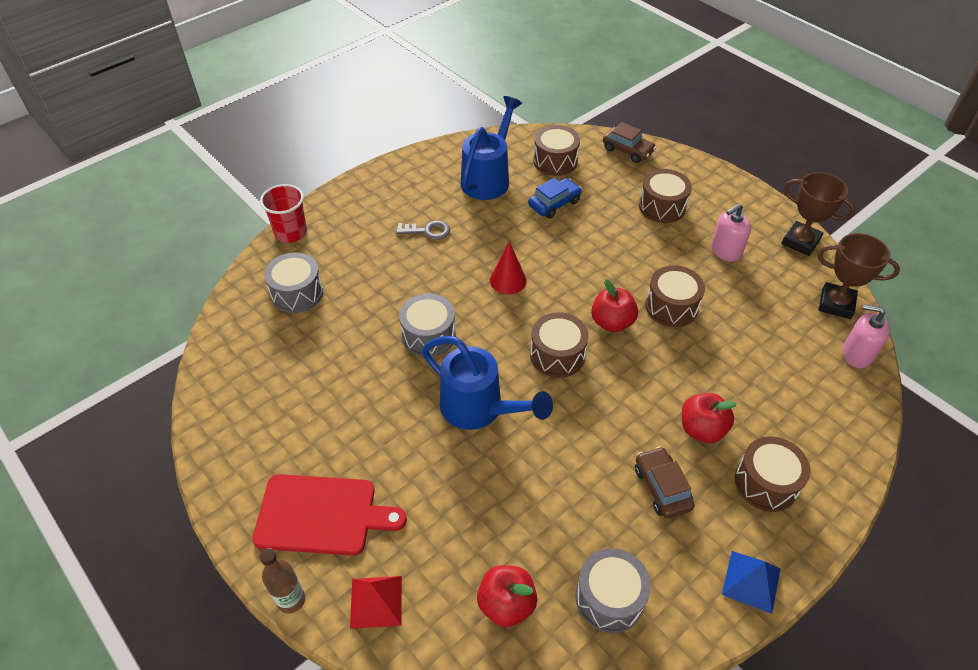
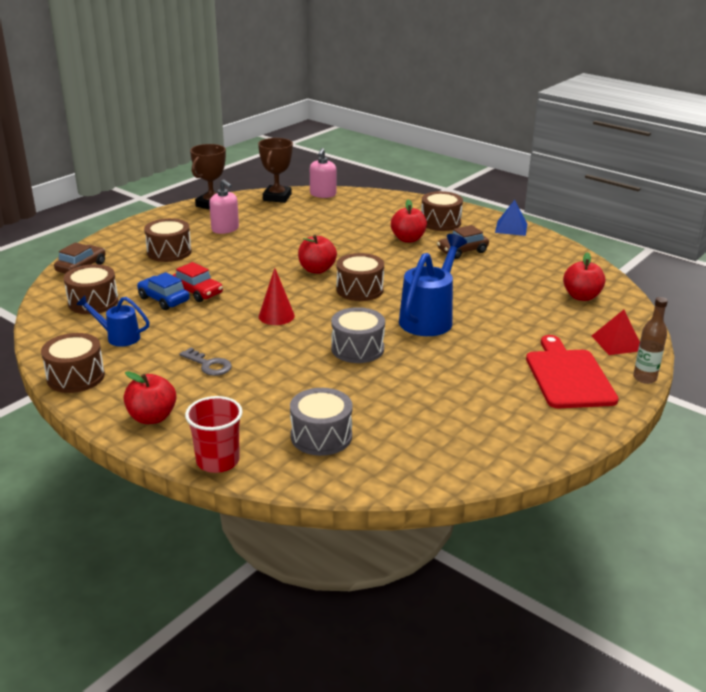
camera: 100 degrees left, 20 degrees down
(360, 199) = (152, 417): none -> red apple
(428, 231) = (209, 365): grey key -> grey key turned 135 degrees clockwise
(488, 178) = (119, 337): blue watering can -> blue watering can, size x0.57
(567, 226) = (197, 292): none -> red car
(609, 598) = (552, 265): grey drum -> none
(671, 307) = (293, 248): brown drum -> brown drum (76, 377)

